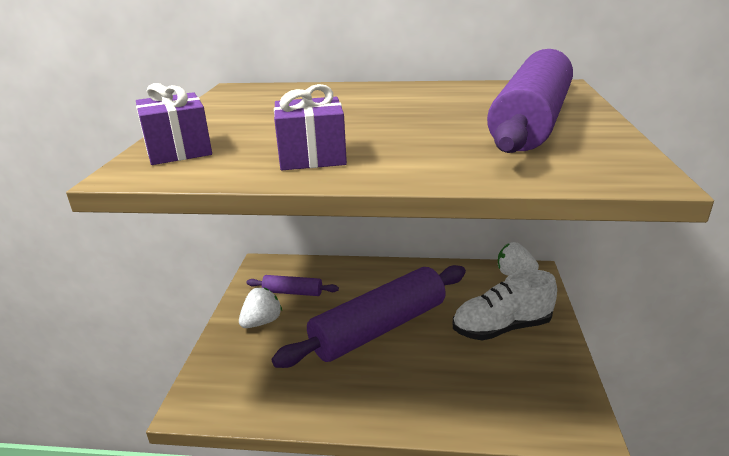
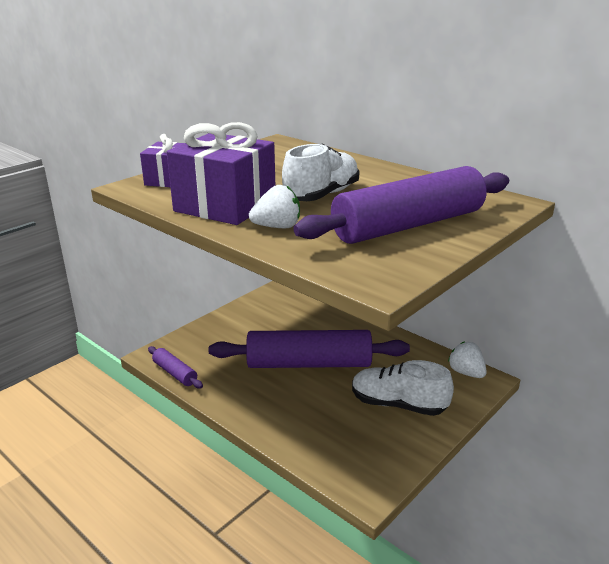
camera: 35 degrees right, 0 degrees up
(262, 322) = (239, 326): white strawberry -> white strawberry (277, 227)
(292, 292) = (280, 315): purple rolling pin -> purple rolling pin (175, 373)
(312, 157) = (225, 206): purple gift -> purple gift, size x1.69
(394, 120) = (322, 195): none -> white shoe

